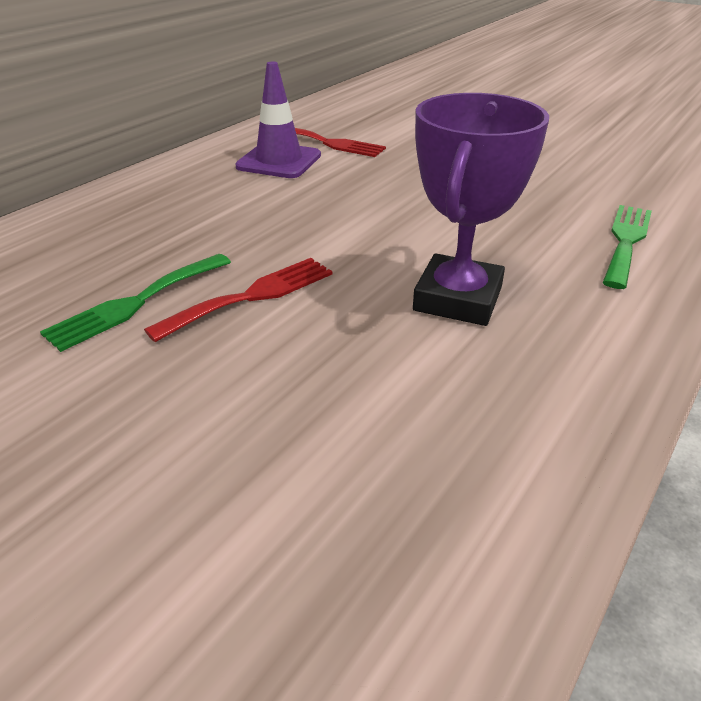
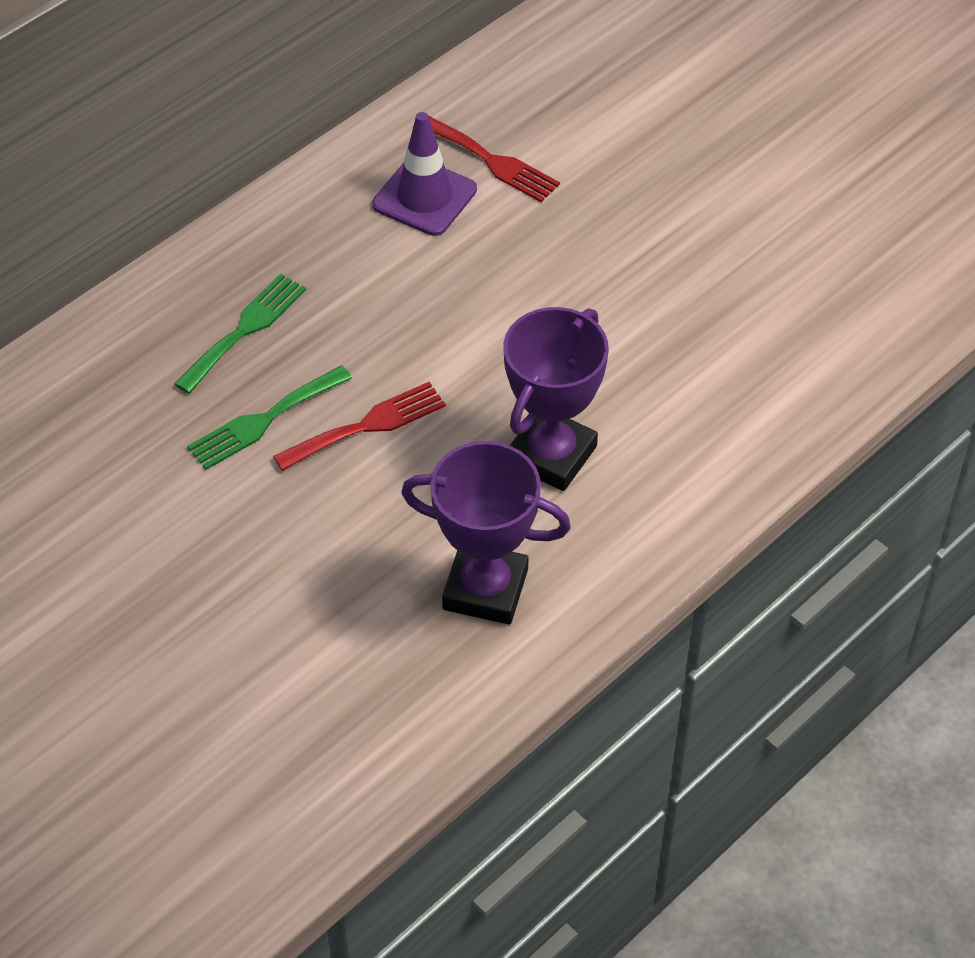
camera: 10 degrees right, 15 degrees up
(437, 433) = (485, 589): none -> purple trophy
(626, 241) = (753, 397): green fork -> green fork (245, 329)

